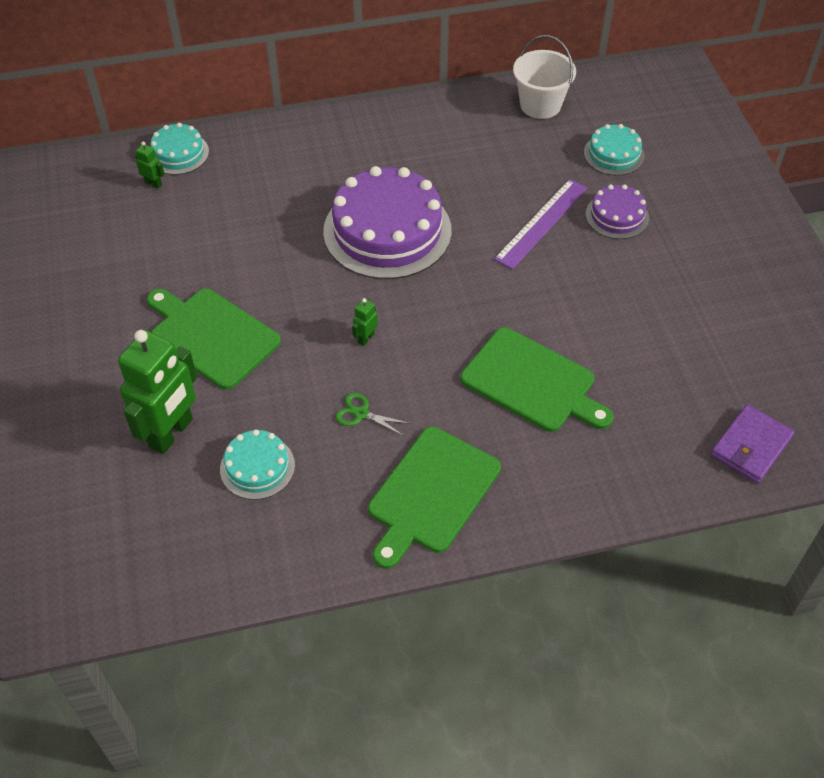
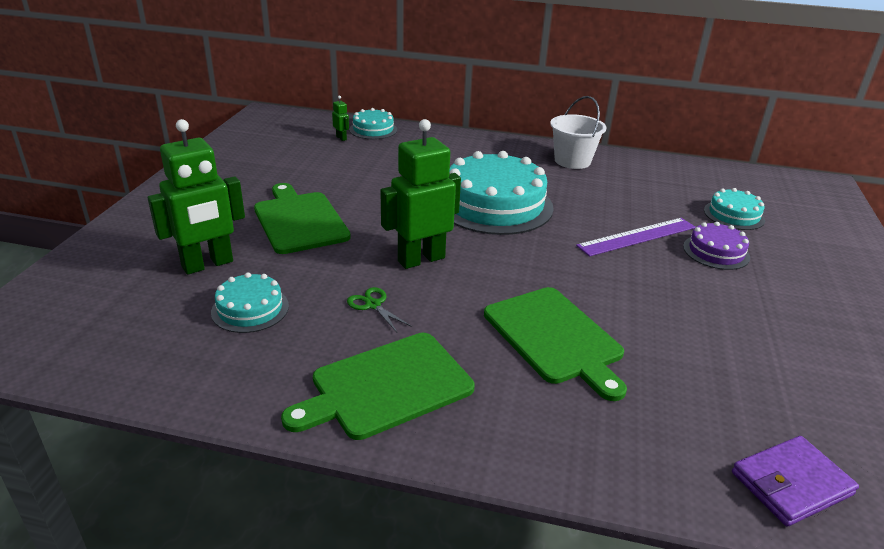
camera: 25 degrees right, 20 degrees down
(365, 338) = (421, 259): green robot -> green robot, size x2.47
(387, 231) = (494, 204): purple cake -> turquoise cake
(540, 105) = (680, 173): white bucket -> white bucket (572, 161)

